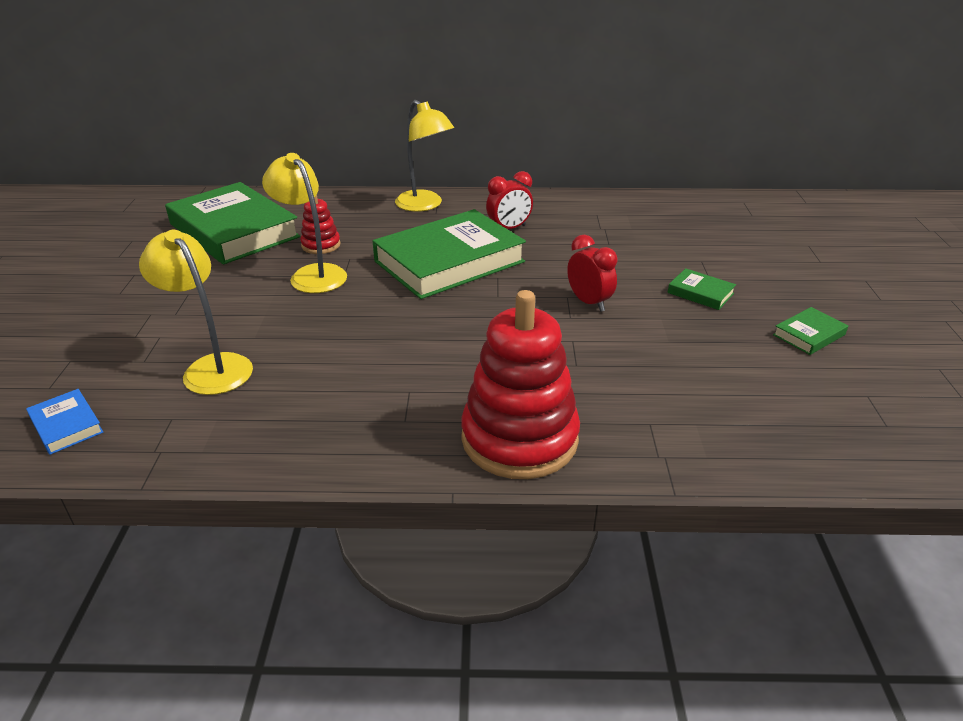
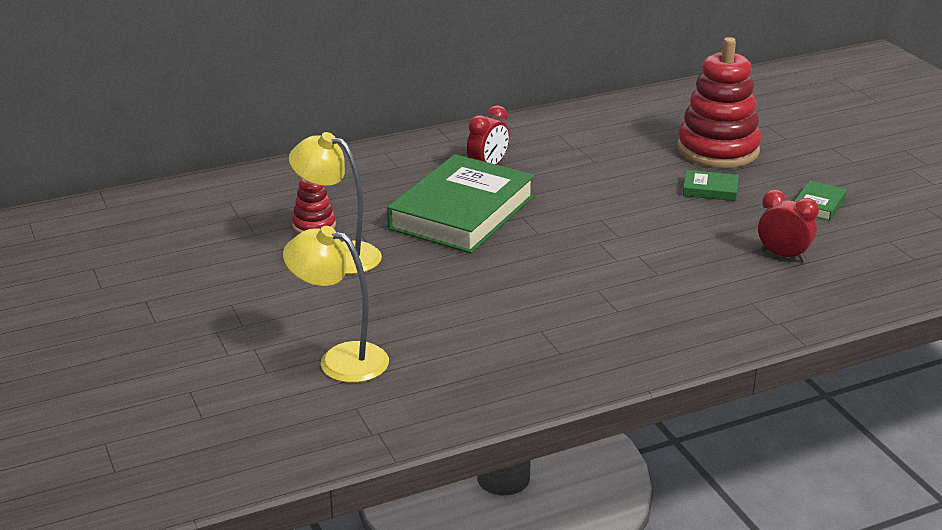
camera: 25 degrees left, 5 degrees down
(66, 425) = (264, 439): blue book -> none
(234, 230) = (199, 232): green book -> none
(425, 205) = (378, 161): yellow lamp -> none
(519, 438) = (663, 340): red stacking toy -> red stacking toy (718, 150)
(589, 302) = (624, 220): red clock -> red clock (783, 256)

